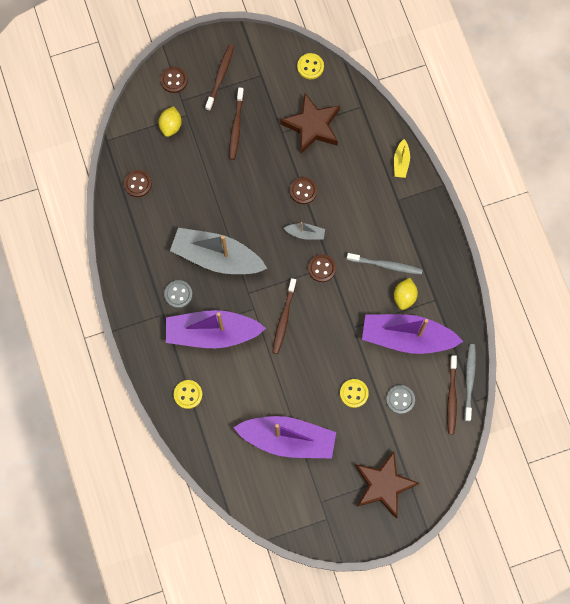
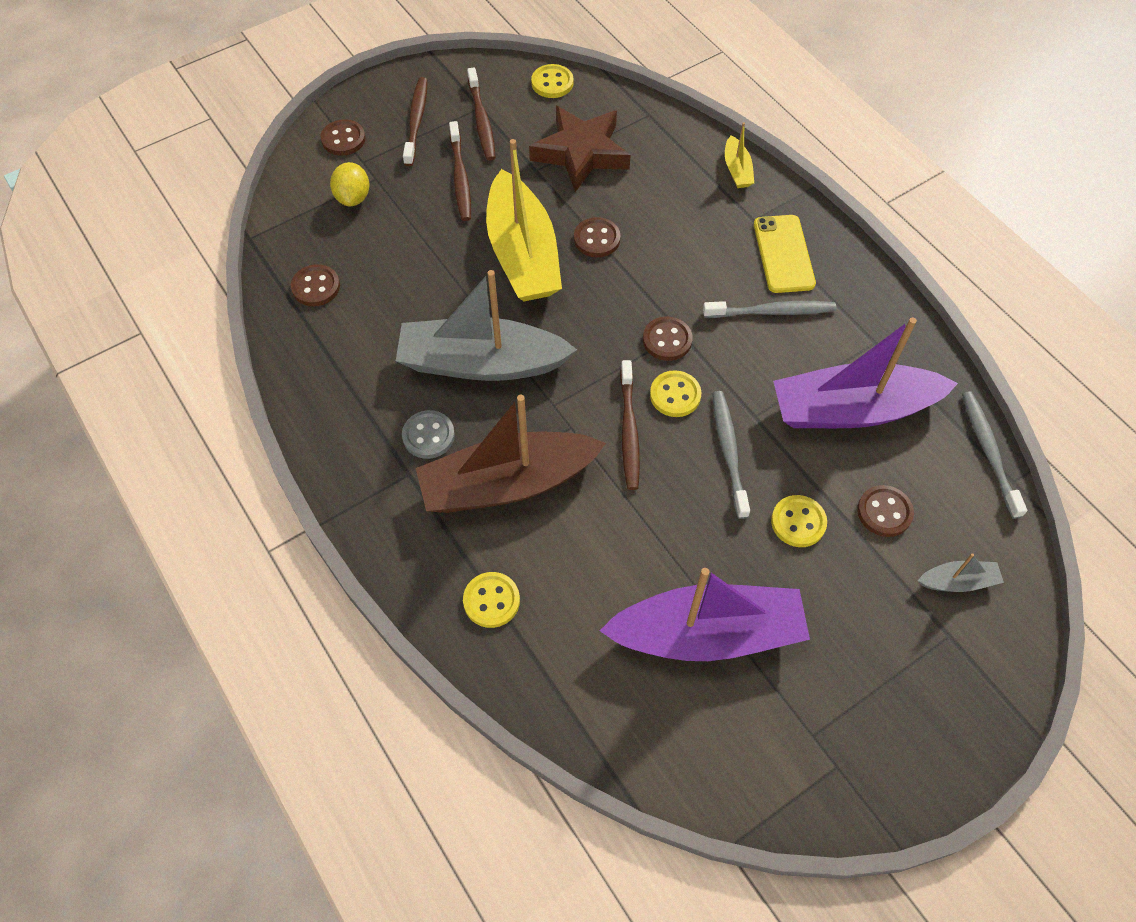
camera: 15 degrees left, 15 degrees down
(212, 333) = (507, 483): purple boat -> brown boat
(258, 190) = (522, 254): none -> yellow boat
(305, 233) = (621, 296): grey boat -> grey boat (958, 581)
(315, 304) = (675, 395): none -> yellow button
(332, 344) = (728, 451): none -> grey toothbrush
(384, 485) = (919, 671): brown star -> none
(400, 399) = (884, 512): grey button -> brown button
(404, 297) = (821, 350): yellow lemon -> none
(407, 228) = (783, 254): none -> yellow phone
(451, 397) = (971, 486): brown toothbrush -> brown toothbrush (482, 121)

